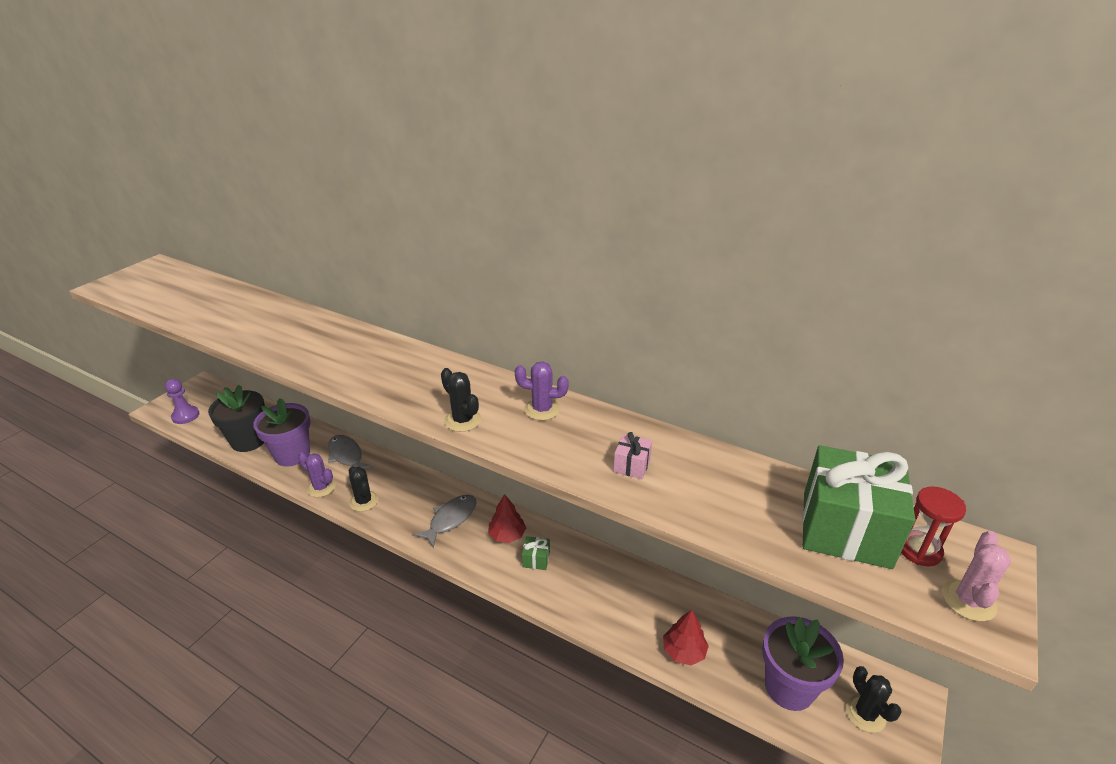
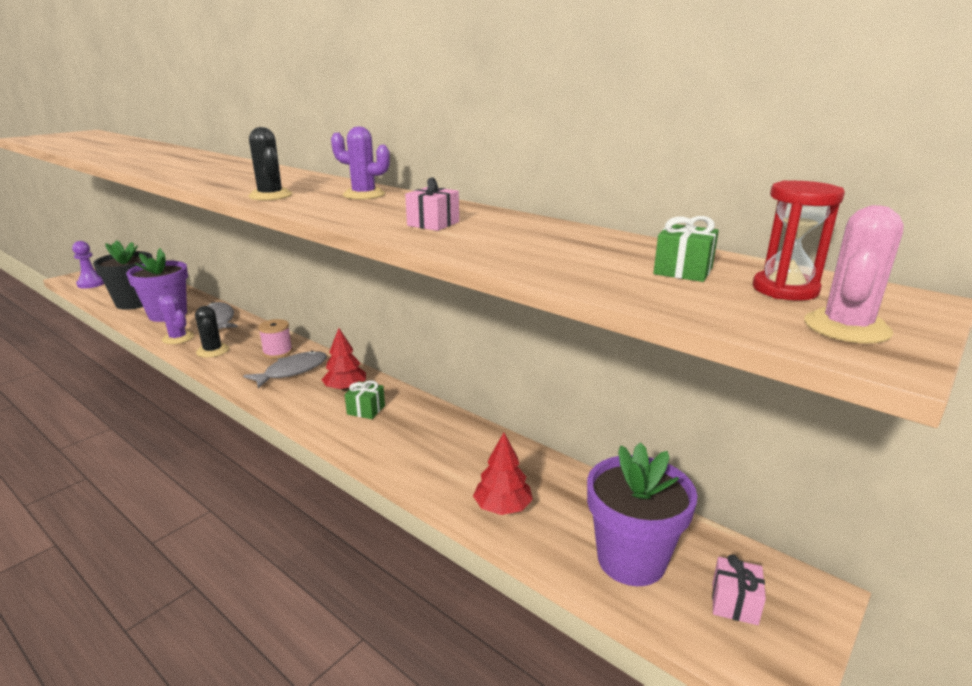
camera: 10 degrees right, 10 degrees down
(425, 495) = (277, 352): none -> pink spool
(845, 529) = (683, 271): green gift -> green gift, size x0.42
(865, 714) = (734, 603): black cactus -> pink gift

